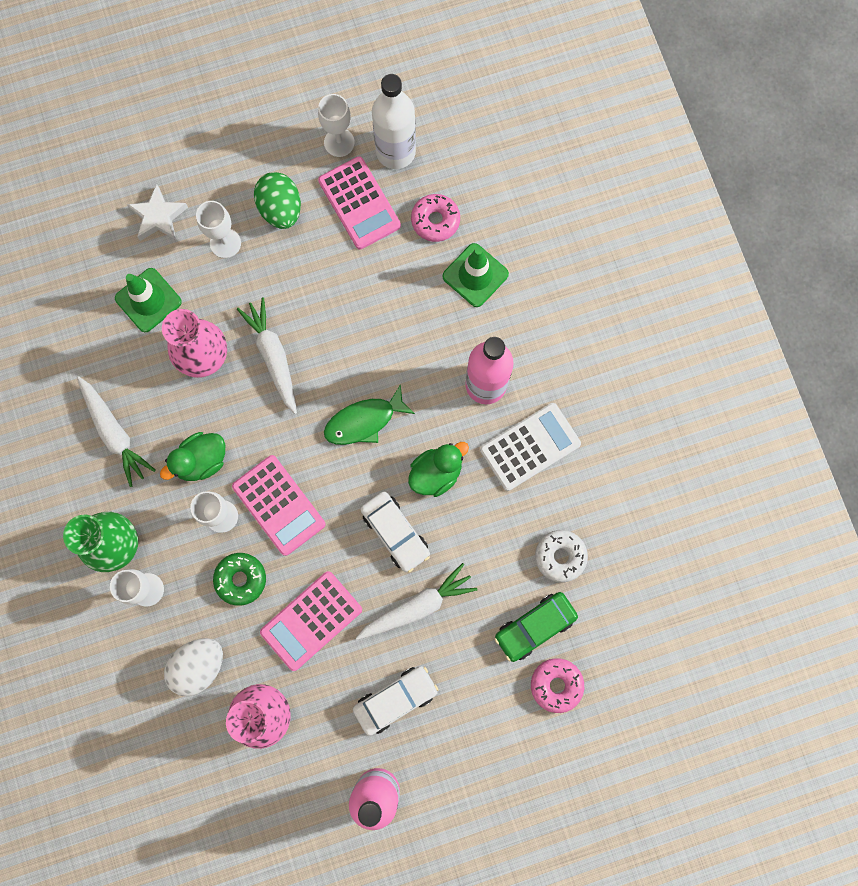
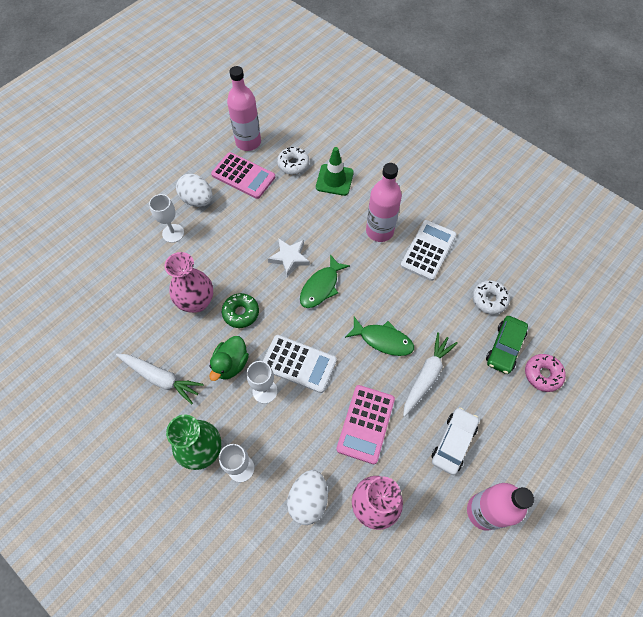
camera: 30 degrees left, 15 degrees down
(148, 300) = (140, 288): green traffic cone -> none
(158, 217) = (121, 239): white star -> white star (289, 258)
(241, 579) = (302, 424): green donut -> green donut (241, 313)
(273, 357) = (241, 280): white carrot -> none
(279, 505) = (298, 363): pink calculator -> white calculator
(281, 209) = (197, 200): green egg -> white egg
(339, 142) = (212, 152): white goblet -> none
(395, 152) = (248, 142): white bottle -> pink bottle
(395, 533) = (383, 340): white car -> green fish
(435, 220) = (293, 164): pink donut -> white donut
(436, 473) = (384, 293): green duck -> none

